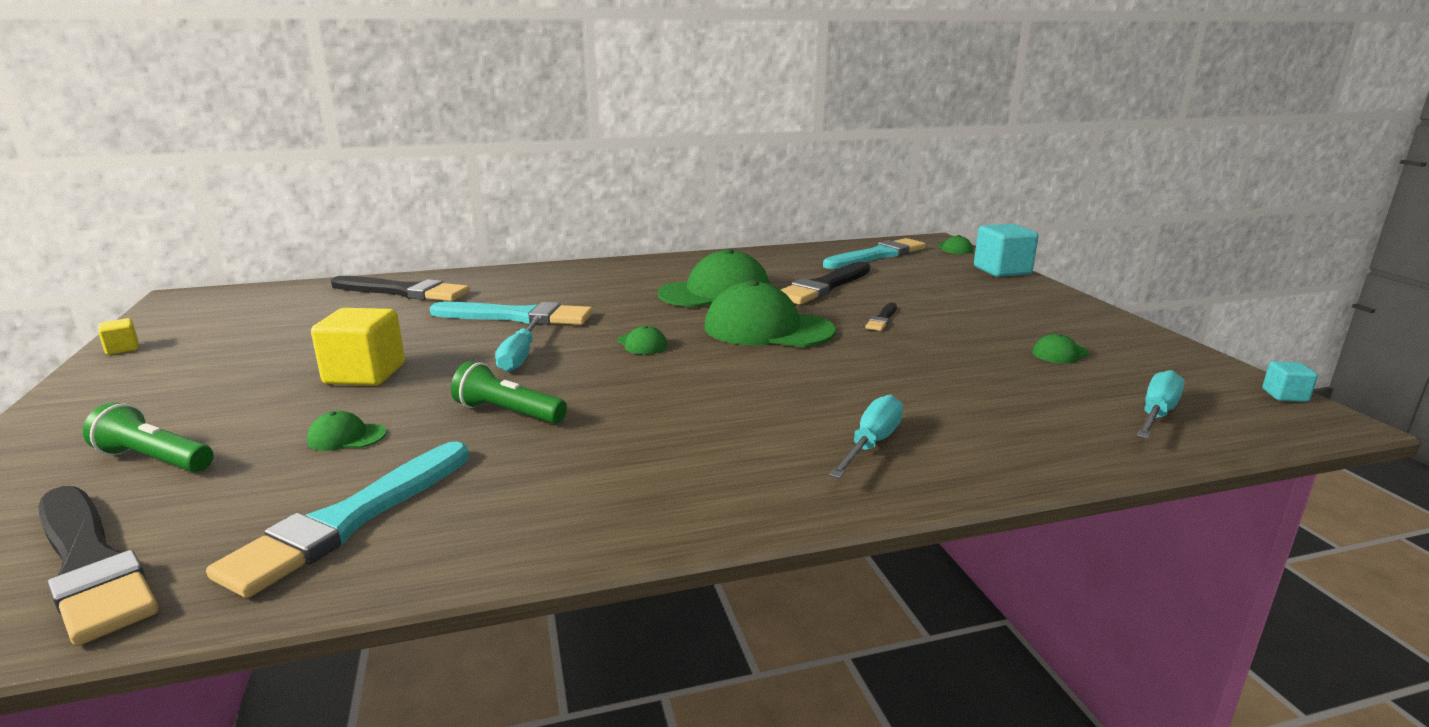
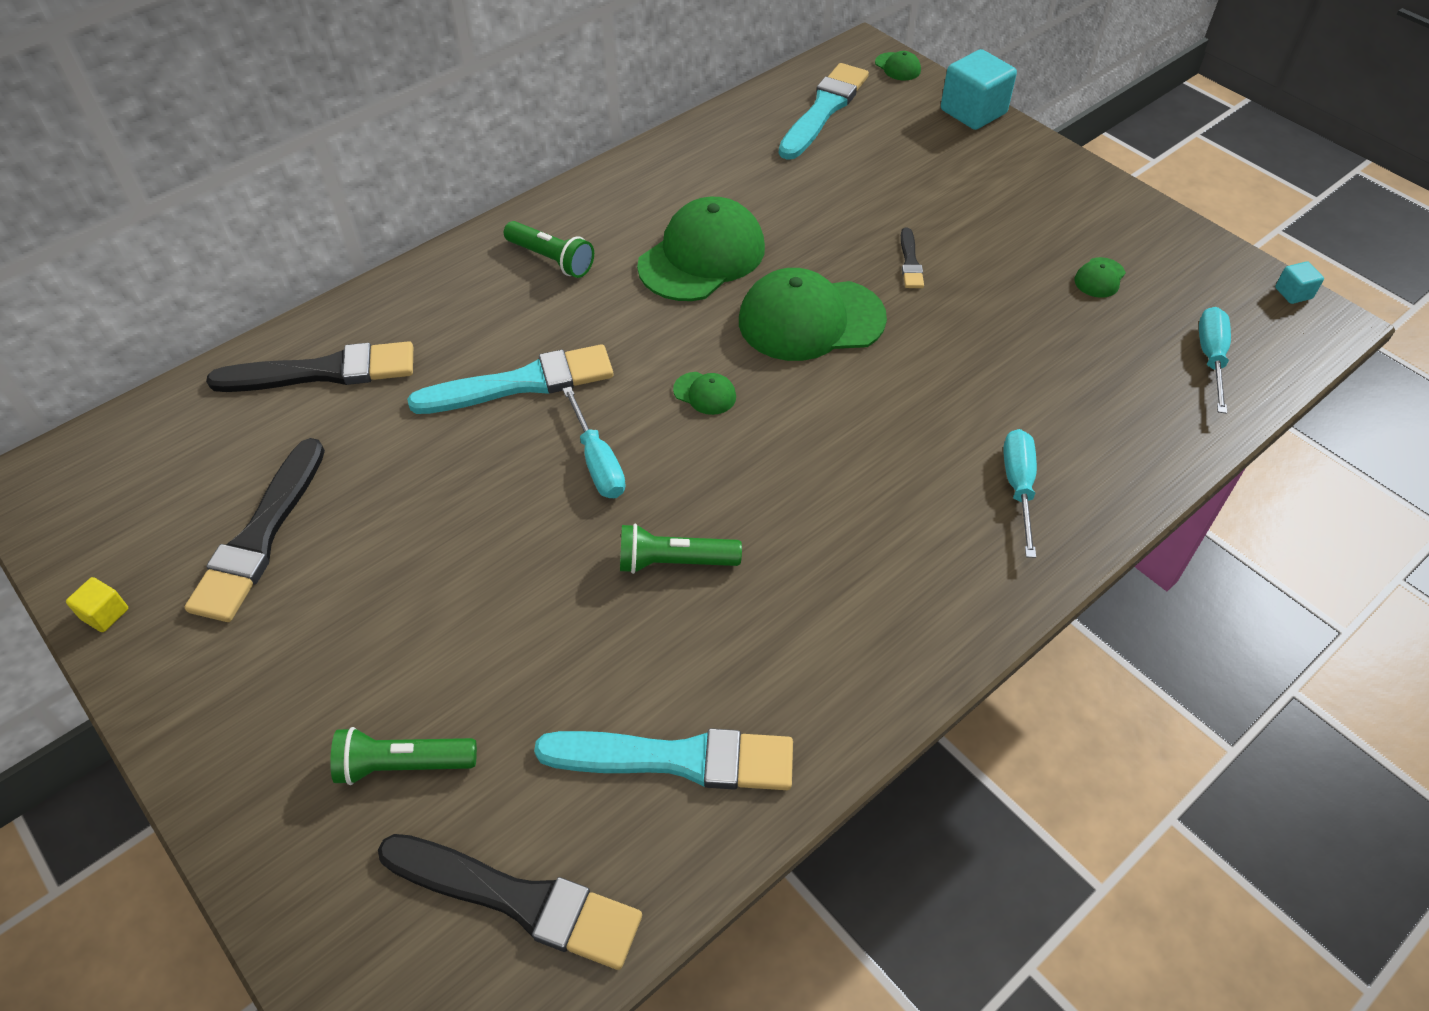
camera: 25 degrees left, 30 degrees up
(346, 437) = (555, 658): green cap -> none
(349, 520) = (677, 759): turquoise brush -> turquoise brush turned 90 degrees counterclockwise
(365, 374) = (462, 554): yellow cube -> none
(608, 278) = (551, 259): none -> green flashlight
(824, 287) = (811, 207): black brush -> black brush (260, 536)

